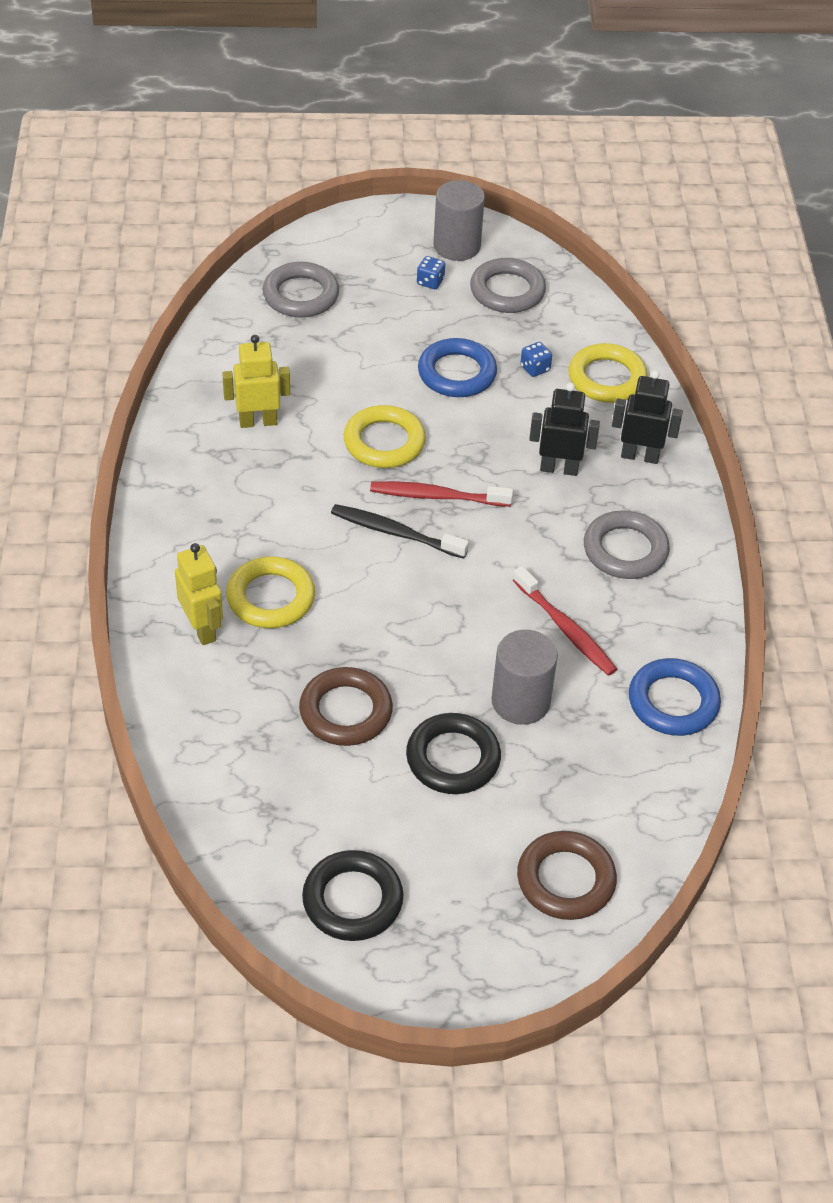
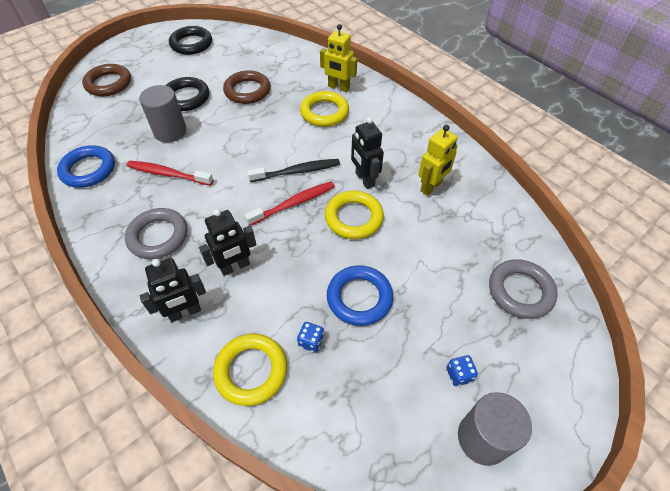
camera: 145 degrees right, 5 degrees up
(324, 474) = (364, 179): none -> black robot
(507, 291) = (396, 413): grey ring -> none

